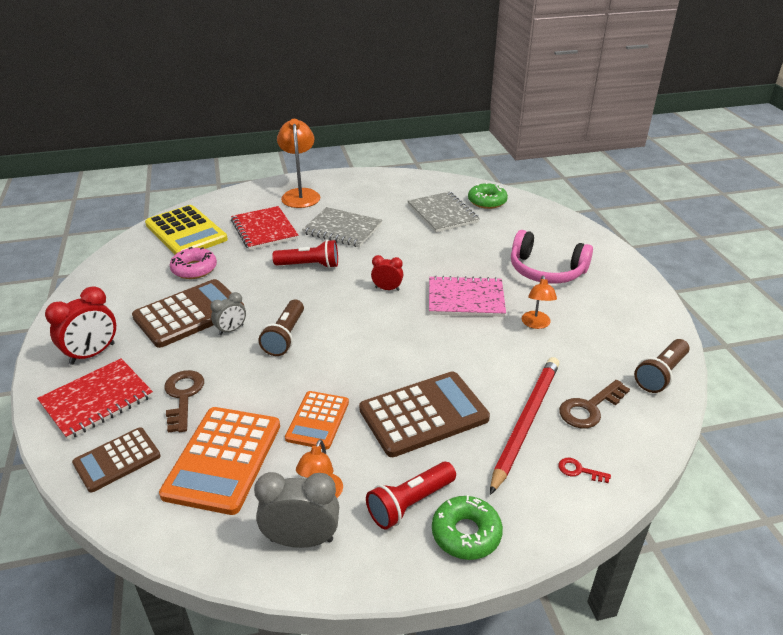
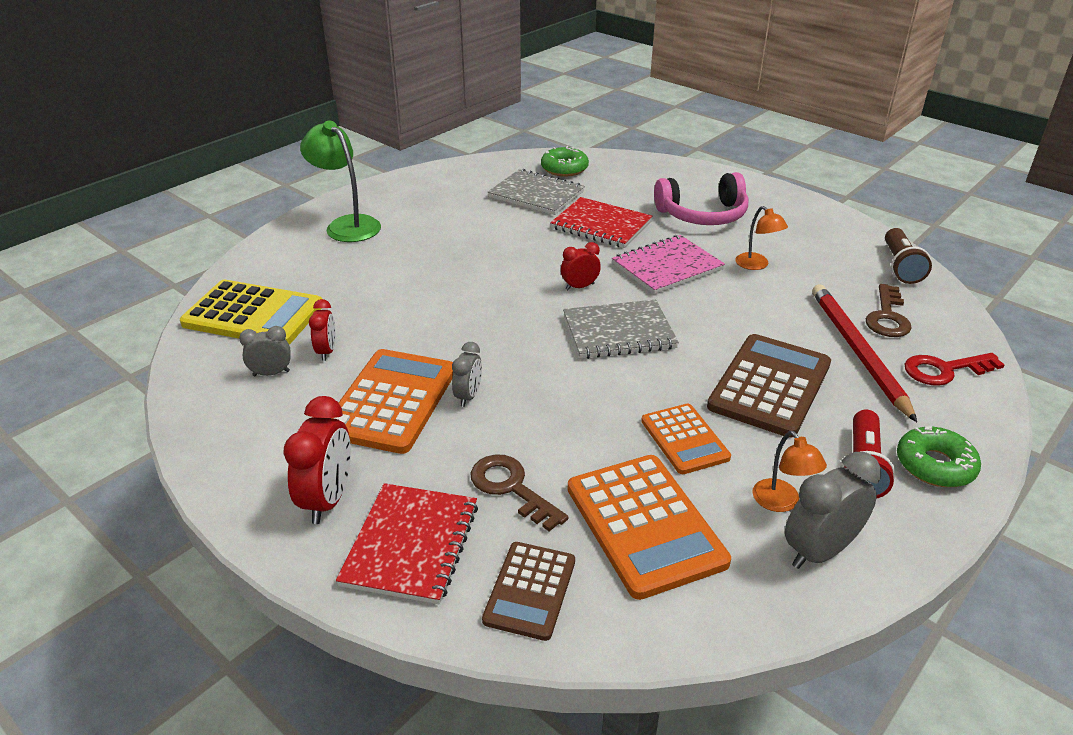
camera: 35 degrees left, 0 degrees up
(153, 270) = (271, 373): none -> grey clock
(189, 314) = (392, 401): brown calculator -> orange calculator
(194, 269) = (326, 351): pink donut -> red clock
(264, 230) = (356, 277): red notebook -> red notebook (601, 225)
(285, 337) = (539, 377): brown flashlight -> none
(300, 194) = (347, 225): orange lamp -> green lamp
(309, 265) = (464, 295): red flashlight -> none
(342, 229) = (449, 245): grey notebook -> grey notebook (619, 332)
(579, 470) = (944, 370): red key -> red key, size x1.87

